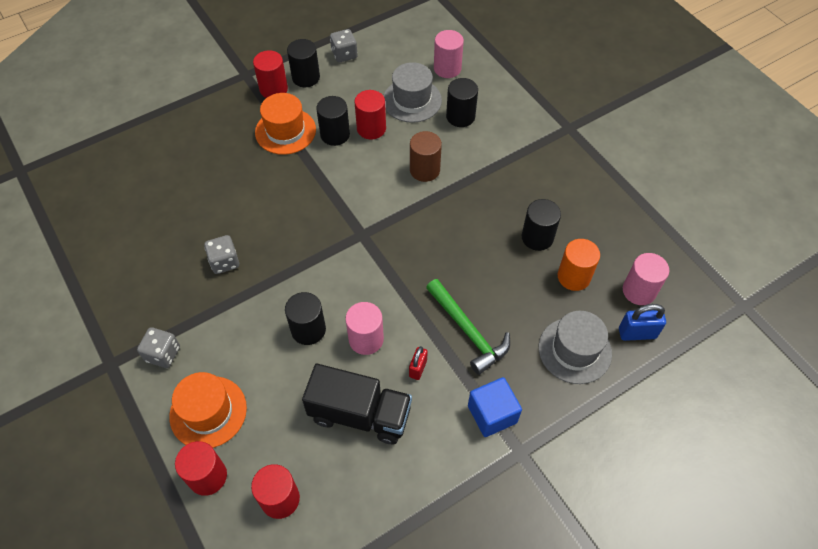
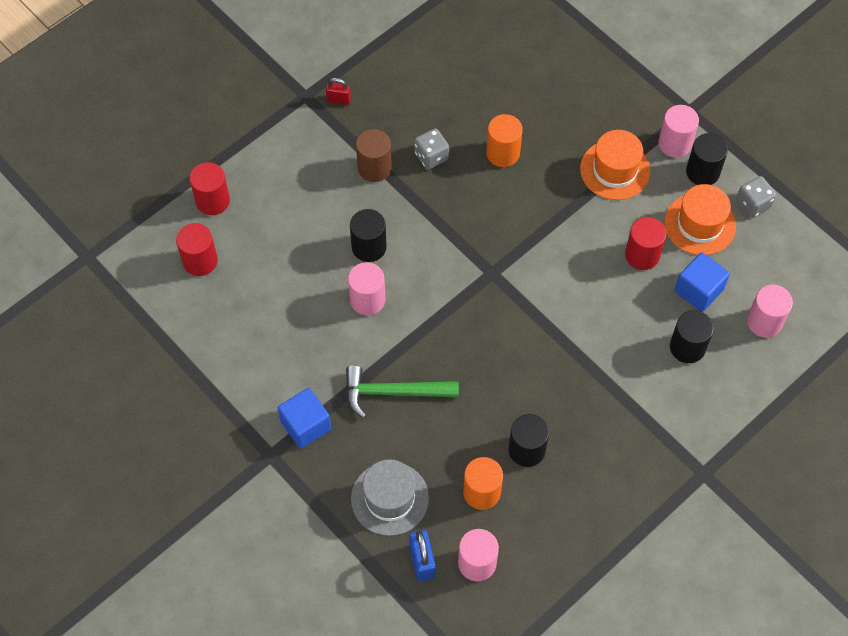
camera: 80 degrees right, 5 degrees up
(163, 354) = (322, 133): grey dice -> none
(208, 412) = (271, 185): orange hat -> orange hat (699, 224)
(241, 206) = (503, 153): none -> orange cylinder
(273, 89) = (674, 143): red cylinder -> pink cylinder
(335, 134) = (623, 220): black cylinder -> none
(360, 414) = (288, 309): black truck -> none
(412, 100) = (698, 290): grey hat -> blue cube
(418, 368) = (343, 351): red padlock -> red padlock (338, 100)
(424, 170) = (595, 320): brown cylinder -> brown cylinder (374, 168)
(468, 331) = (393, 392): green hammer -> green hammer turned 45 degrees clockwise

